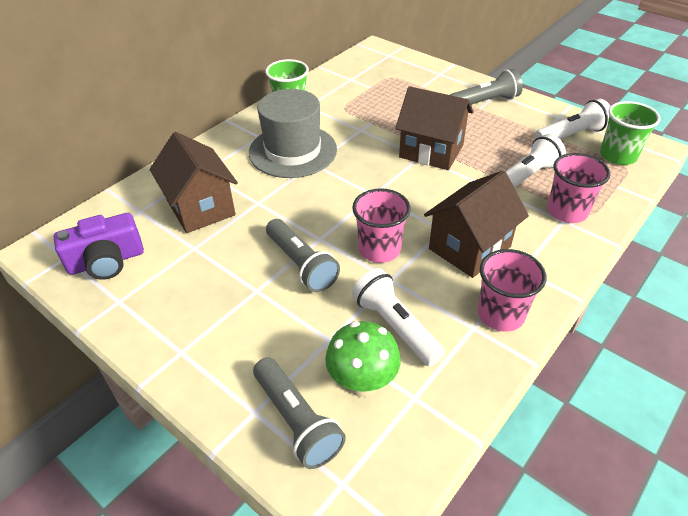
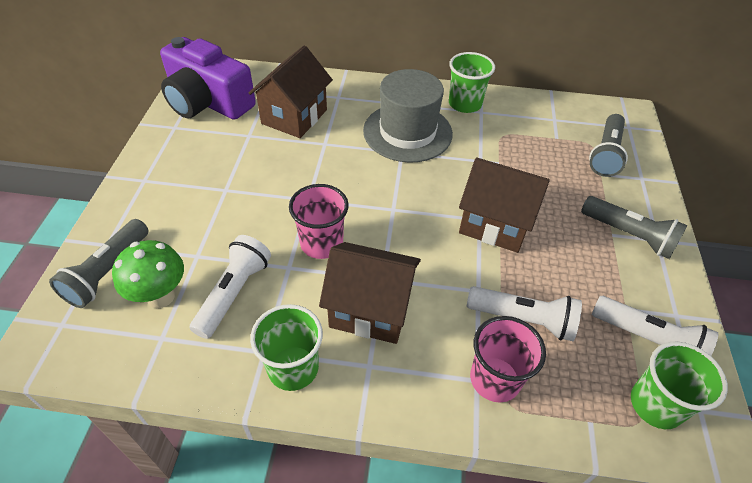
camera: 55 degrees right, 5 degrees up
(106, 261) = (208, 102): purple camera -> purple camera, size x1.52
(301, 264) = (269, 202): grey flashlight -> grey flashlight (605, 154)
(431, 151) = (495, 224): brown house -> brown house turned 60 degrees counterclockwise
(500, 314) = (293, 368): pink cup -> green cup

